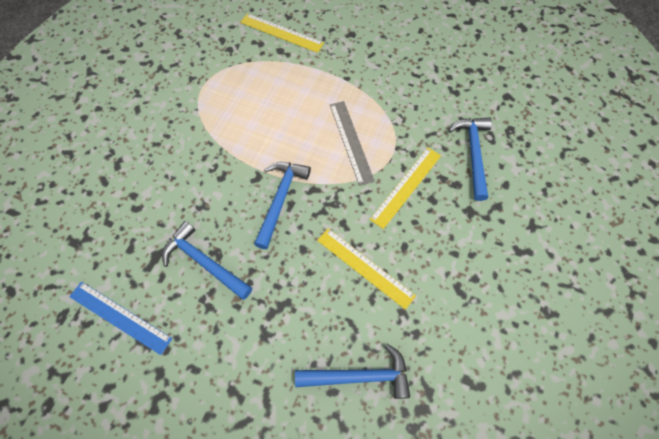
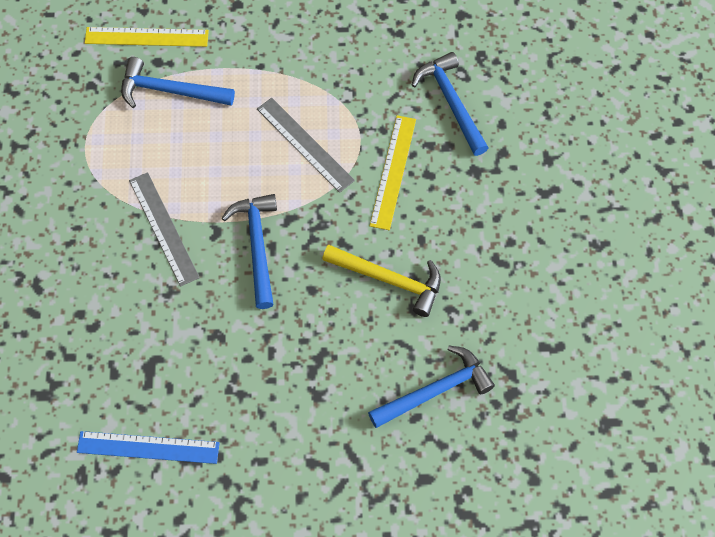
camera: 25 degrees left, 0 degrees up
(204, 262) = (208, 351): blue hammer -> blue hammer (170, 90)
(223, 160) = (163, 228): none -> grey ruler
(365, 267) = (389, 280): yellow ruler -> yellow hammer

